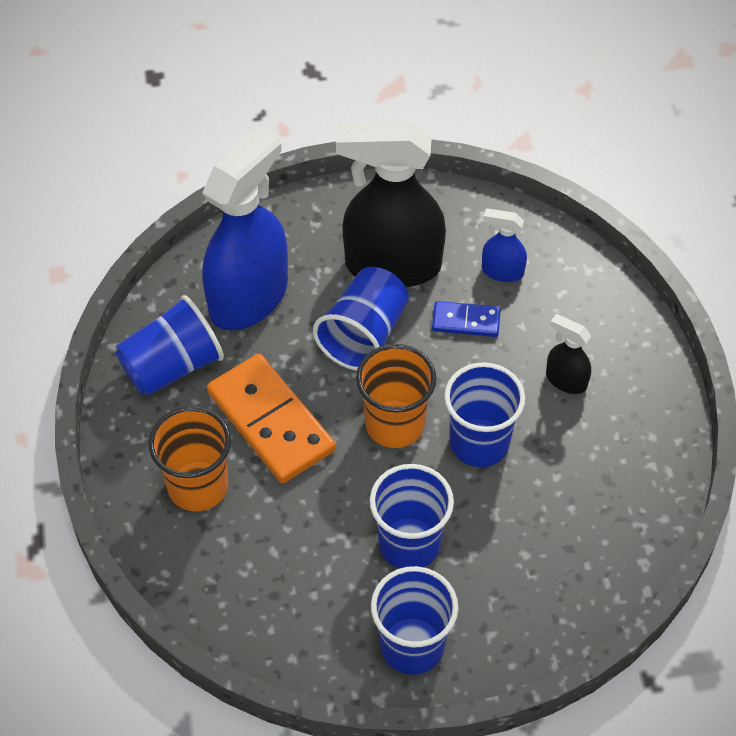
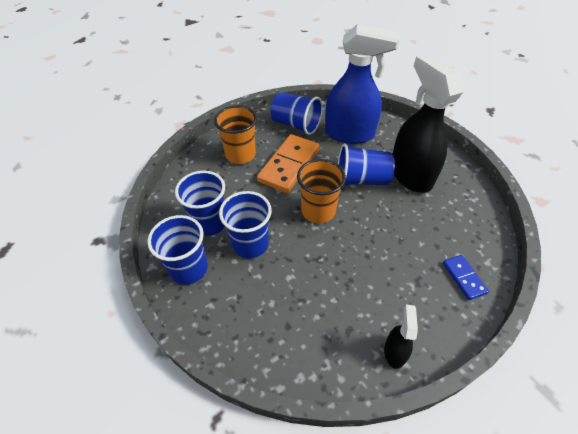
camera: 65 degrees right, 5 degrees down
(466, 321) = (403, 217): blue domino -> blue domino (463, 278)
(479, 443) = (331, 252): blue cup -> blue cup (209, 223)
(502, 271) = (448, 220): blue spray bottle -> none
(565, 380) = (402, 279): black spray bottle -> black spray bottle (394, 351)

